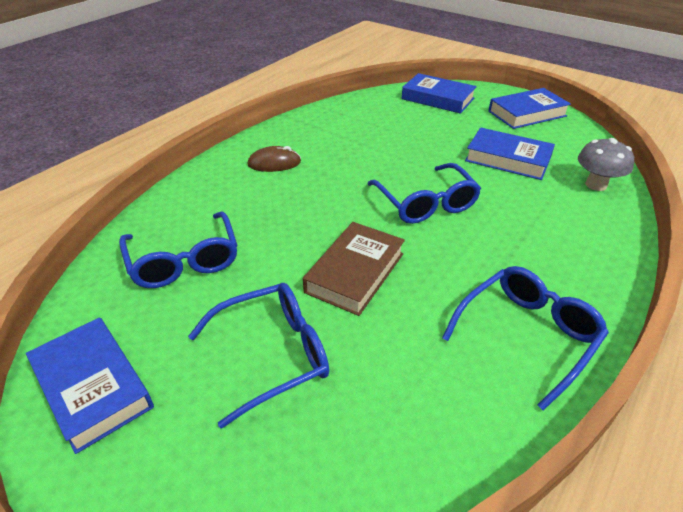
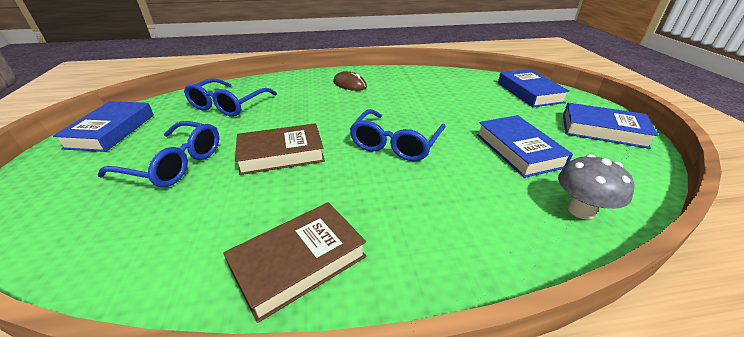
camera: 45 degrees right, 5 degrees down
(527, 335) = (299, 262): blue glasses -> brown book

